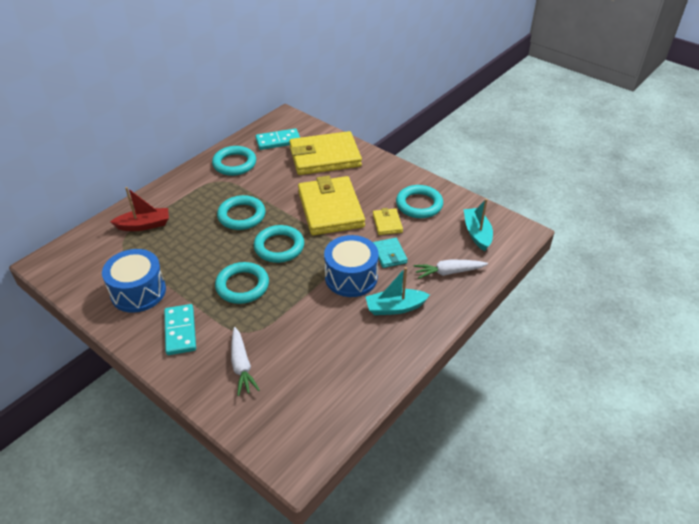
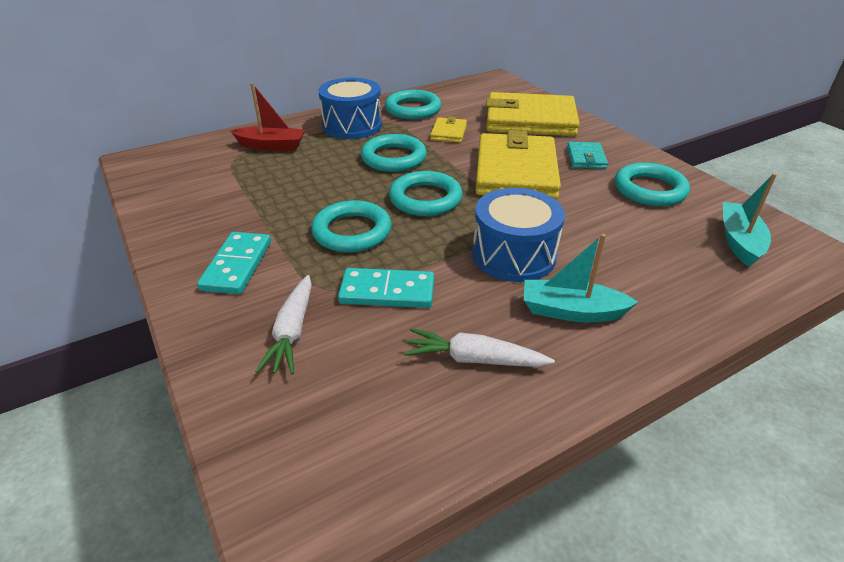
camera: 20 degrees right, 5 degrees down
(138, 292) = (217, 210): blue drum -> blue drum (352, 125)
(278, 141) = (477, 98): turquoise domino -> turquoise domino (387, 292)
(387, 223) = (593, 202): yellow wallet -> yellow wallet (448, 133)
(389, 254) = (584, 239): turquoise wallet -> turquoise wallet (586, 158)
(448, 272) = (678, 282): white carrot -> white carrot (474, 359)

